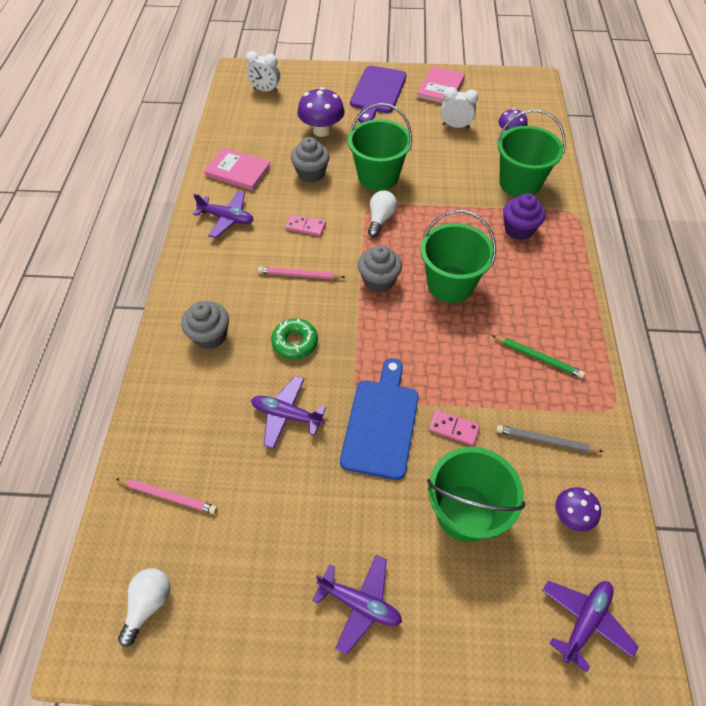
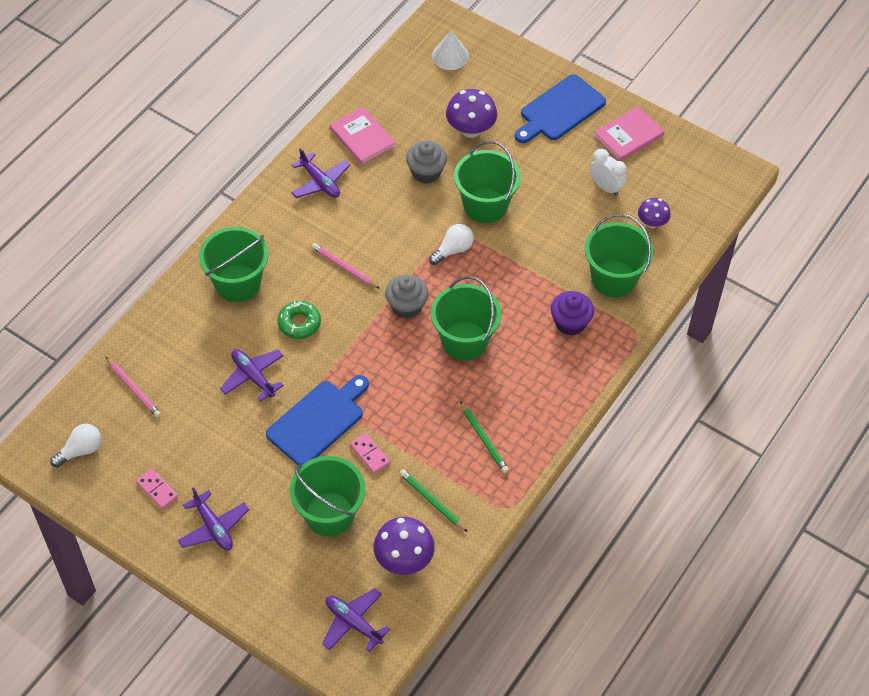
camera: 30 degrees right, 0 degrees up
(210, 336) = (238, 283): grey cupcake -> green bucket
(265, 90) = (450, 56): white clock -> white cone
(305, 226) = (382, 224): pink domino -> pink domino (157, 490)
(377, 92) = (560, 110): purple cutting board -> blue cutting board
(545, 441) = (432, 501): grey pencil -> green pencil
(571, 516) = (404, 559): purple mushroom -> purple mushroom, size x1.63
(584, 621) = (353, 623): purple plane -> purple plane turned 120 degrees counterclockwise

